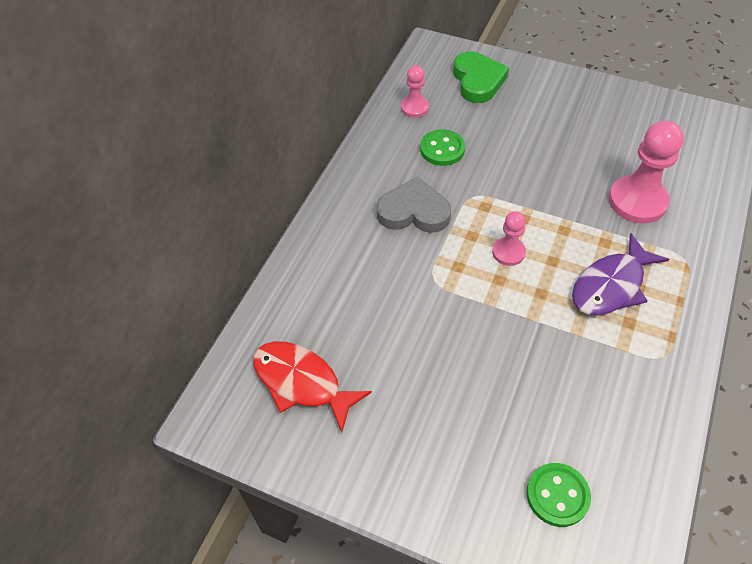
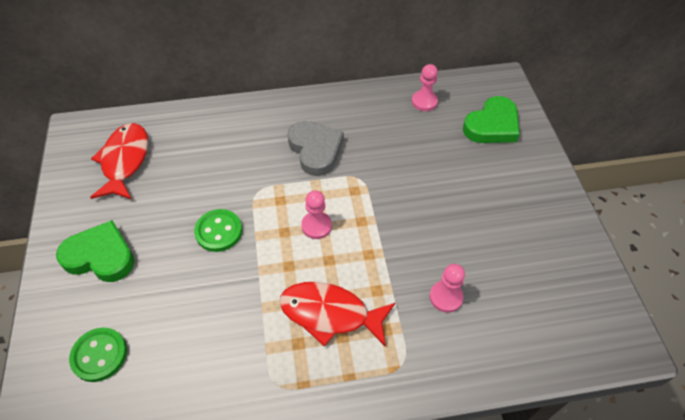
camera: 55 degrees right, 0 degrees up
(427, 453) = (100, 256): none -> green heart
(442, 149) = (394, 137): green button -> green button (219, 231)
(611, 286) = (330, 314): purple fish -> red fish
(637, 201) = (446, 297): pink pawn -> pink pawn, size x0.55

